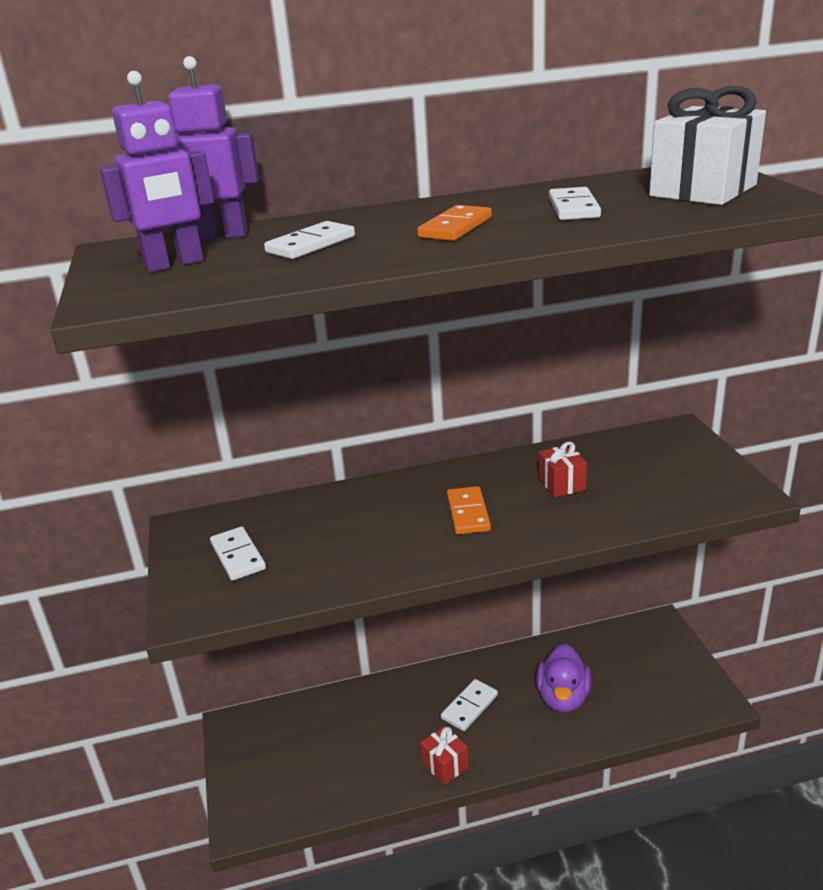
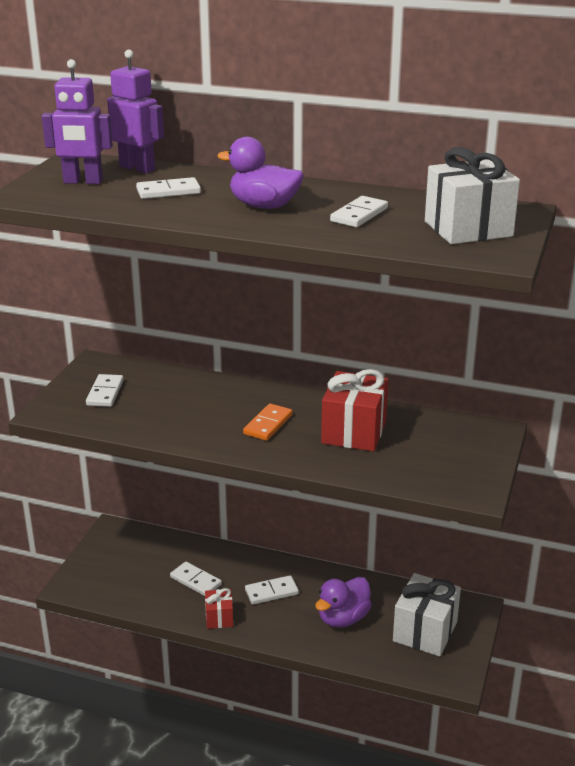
camera: 30 degrees right, 0 degrees up
(381, 737) = (195, 581): none -> white domino
(455, 227) = (264, 206): orange domino -> purple duck
(561, 484) = (354, 432): red gift -> red gift, size x1.87
(645, 670) = (425, 631): none -> white gift

